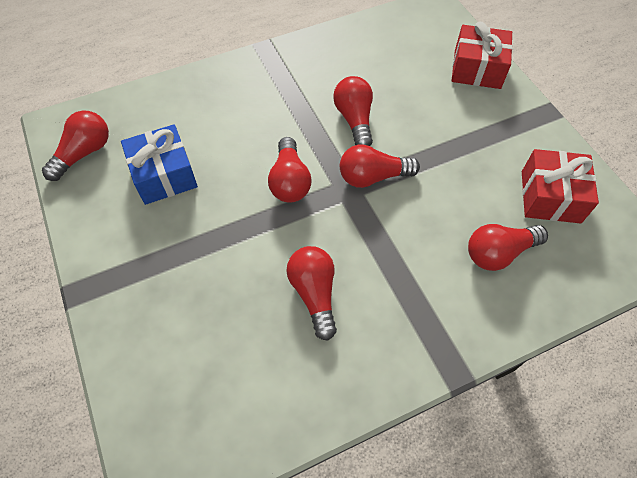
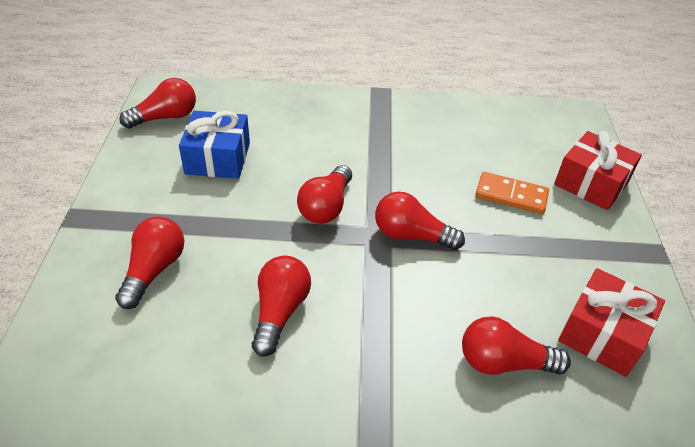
camera: 25 degrees right, 15 degrees down
(354, 120) = (427, 180): red light bulb -> red light bulb (154, 270)
(426, 106) = (511, 195): none -> orange domino

